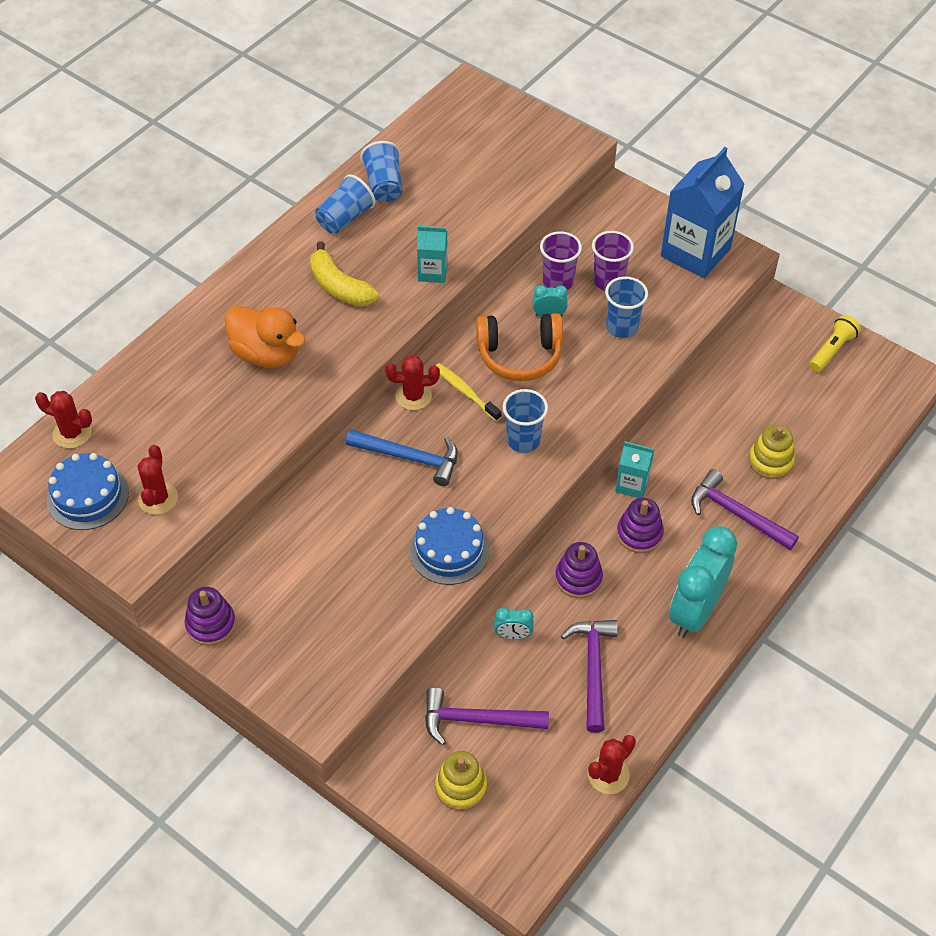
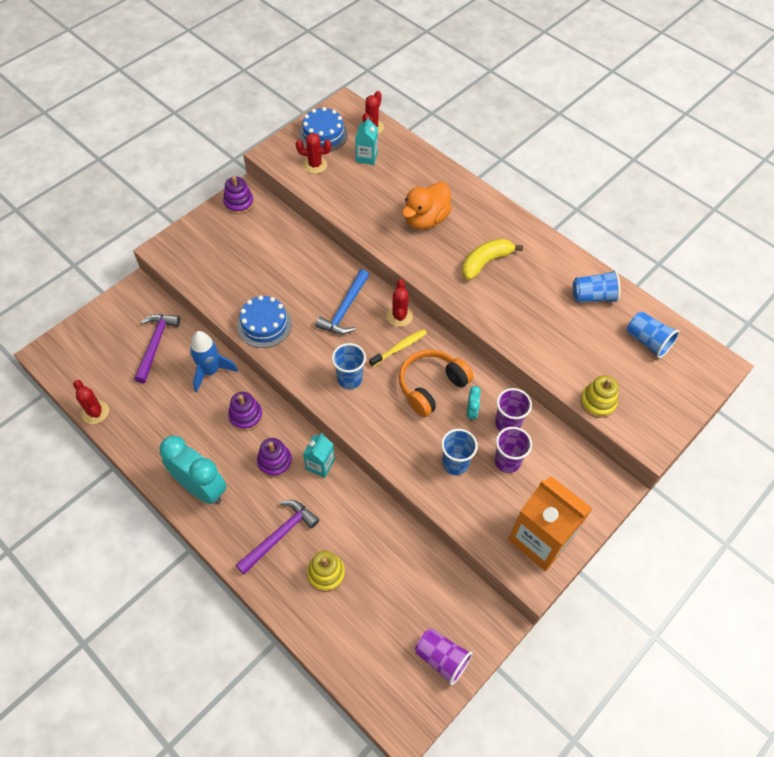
camera: 95 degrees right, 5 degrees up
(345, 218) = (556, 270): blue cup -> blue cup (647, 341)
(432, 272) = (498, 320): turquoise carton -> turquoise carton (366, 157)
(461, 787) = (114, 332): yellow stacking toy -> yellow stacking toy (597, 402)
(513, 635) = (210, 371): turquoise clock -> blue rocket
(519, 355) = (431, 386): orange headphones -> orange headphones turned 45 degrees clockwise
(593, 669) = (173, 415): purple hammer -> none
(695, 252) = (540, 539): blue carton -> orange carton
(832, 350) = (441, 658): yellow flashlight -> purple cup

